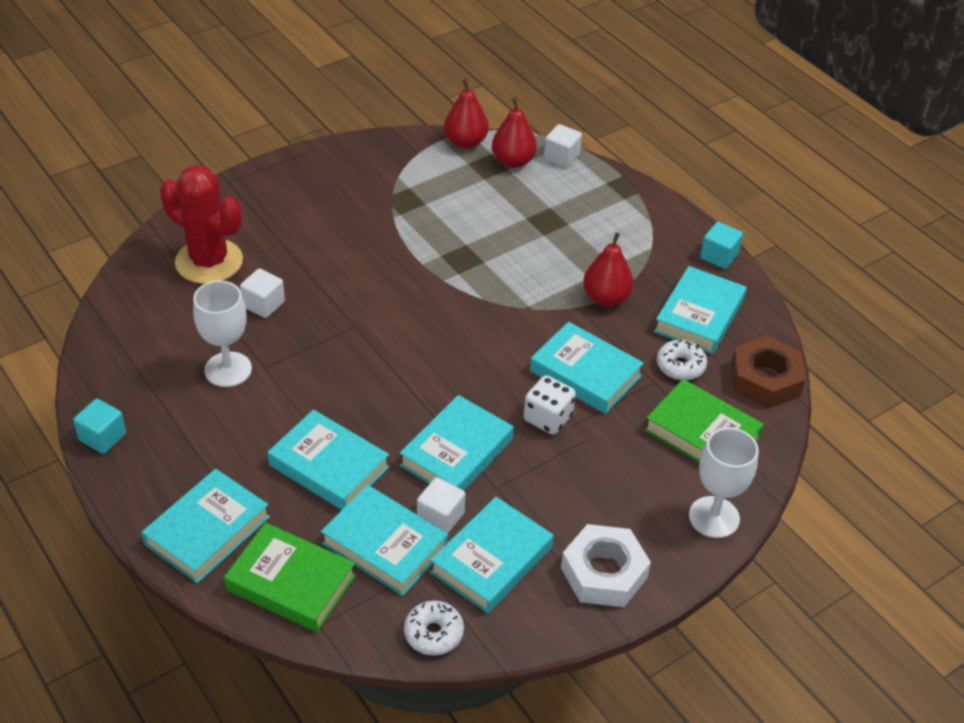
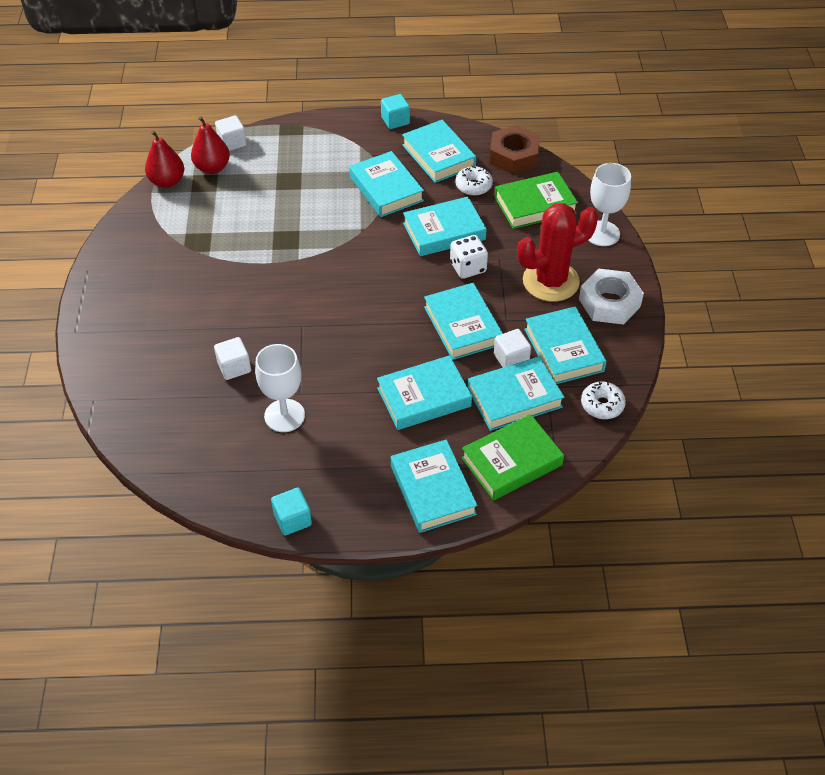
camera: 55 degrees left, 5 degrees up
(209, 261) = (157, 380): red cactus -> red cactus (550, 281)
(606, 298) = (386, 189): red pear -> turquoise book

